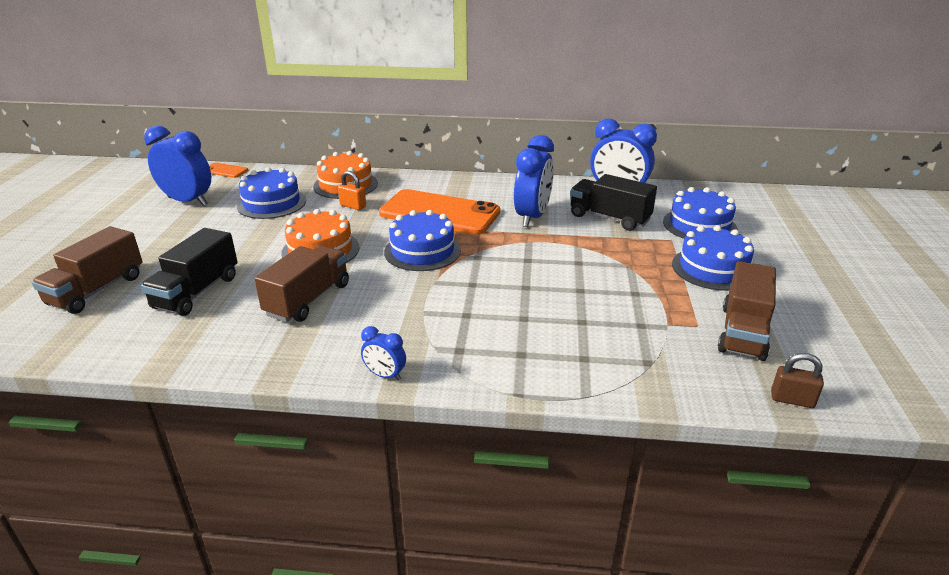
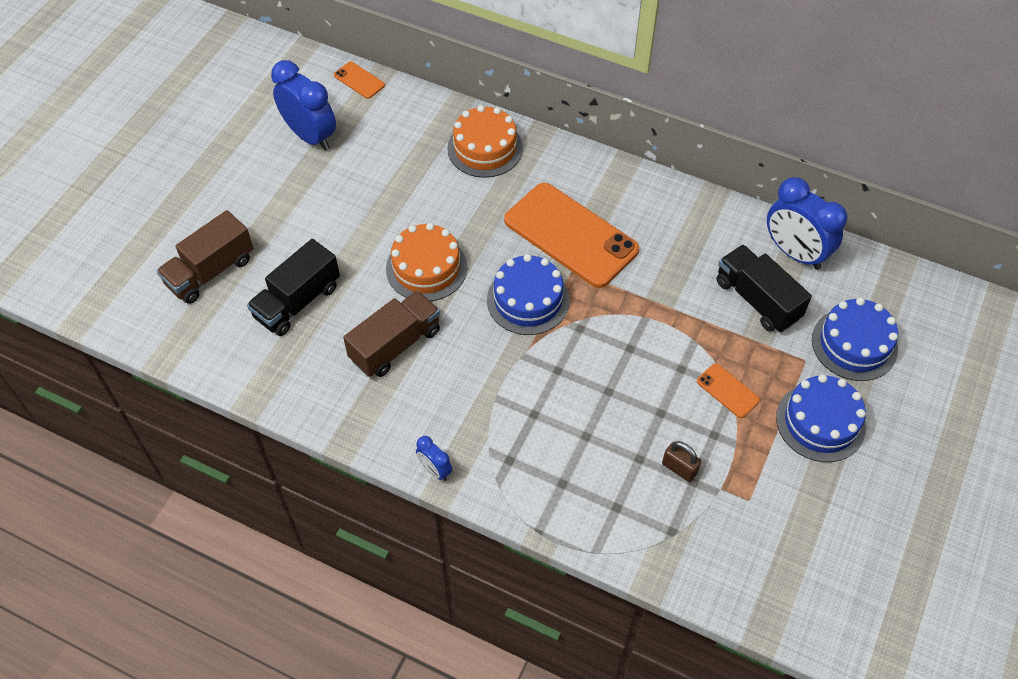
camera: 20 degrees right, 25 degrees up
(271, 203) = (396, 164): blue cake -> none
(353, 206) = (481, 194): orange padlock -> none
(532, 217) = (670, 273): blue clock -> none
(625, 267) = (727, 391): none -> orange phone
(742, 332) = (788, 523): brown truck -> none
(792, 400) = (775, 618): brown padlock -> brown padlock (679, 468)

